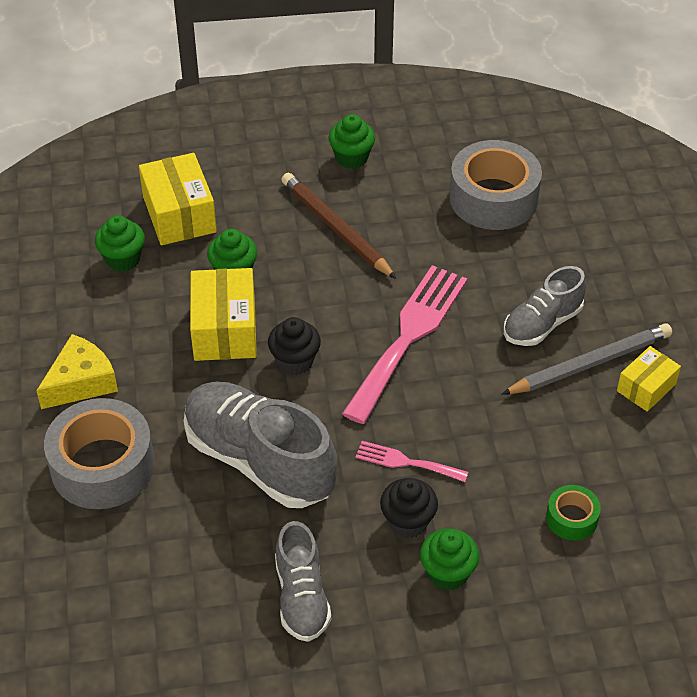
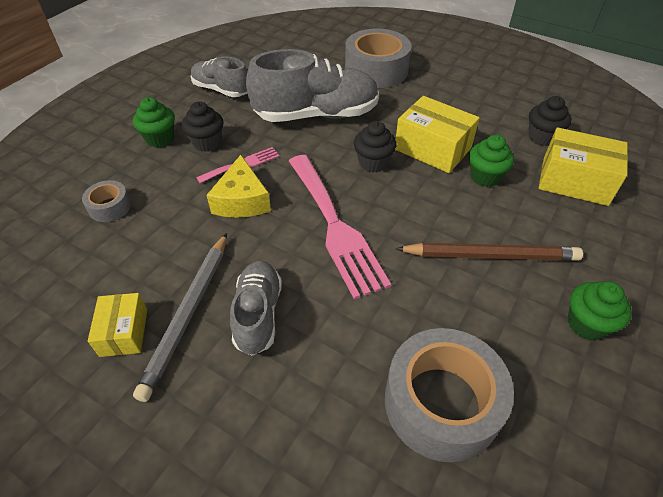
camera: 130 degrees right, 0 degrees up
(81, 382) = (444, 84): yellow cheese -> yellow cheese (242, 200)
(123, 259) = (542, 137): green cupcake -> black cupcake
(571, 518) = (110, 207): green tape -> grey tape

